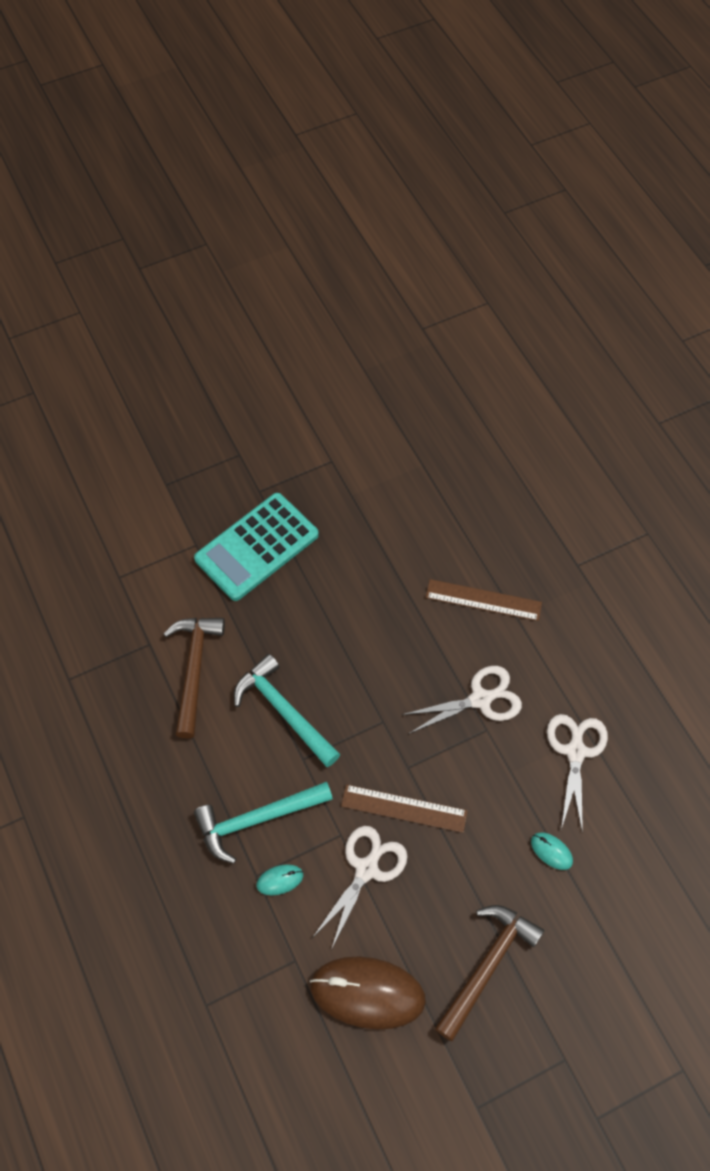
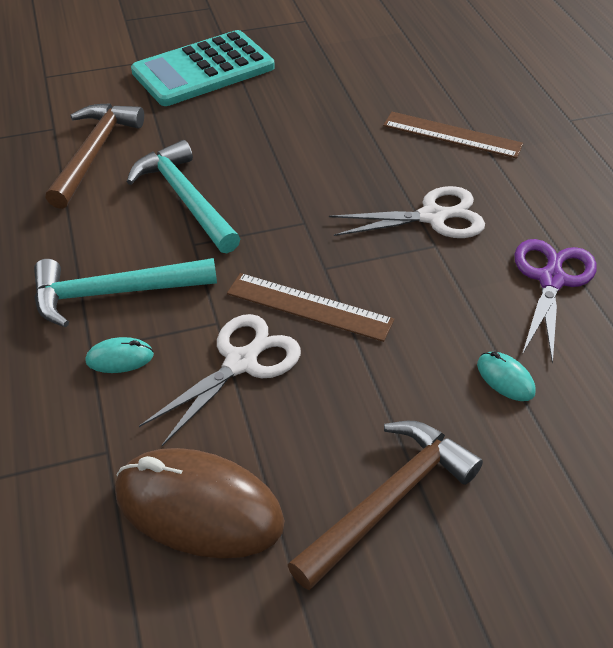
camera: 10 degrees right, 15 degrees down
(575, 752) = (551, 280): white scissors -> purple scissors

